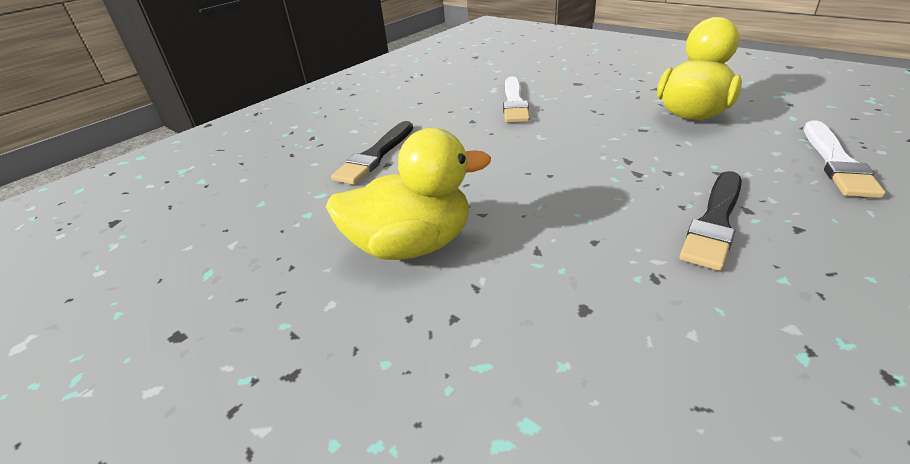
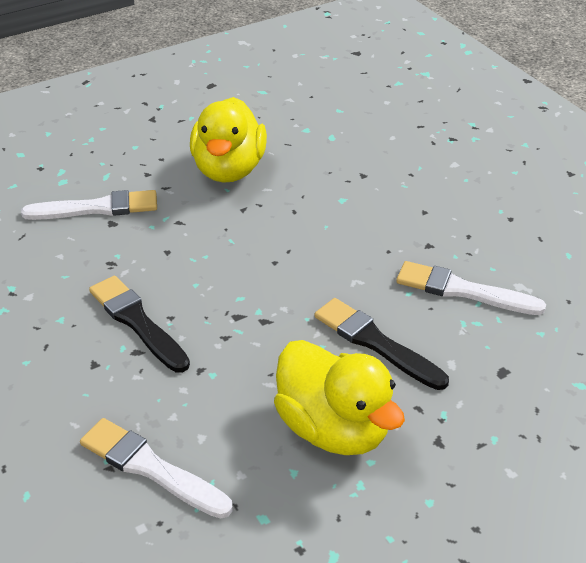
camera: 105 degrees right, 5 degrees up
(375, 155) = (384, 170): black brush -> black brush (376, 343)
(566, 339) = (97, 208): none -> white brush

